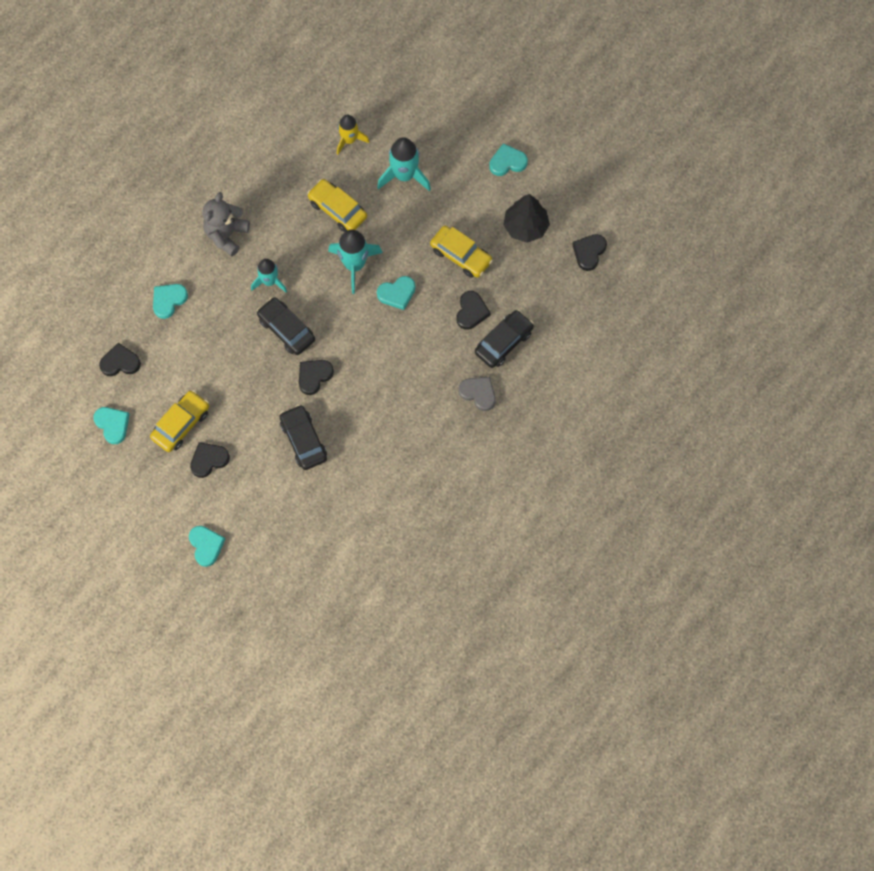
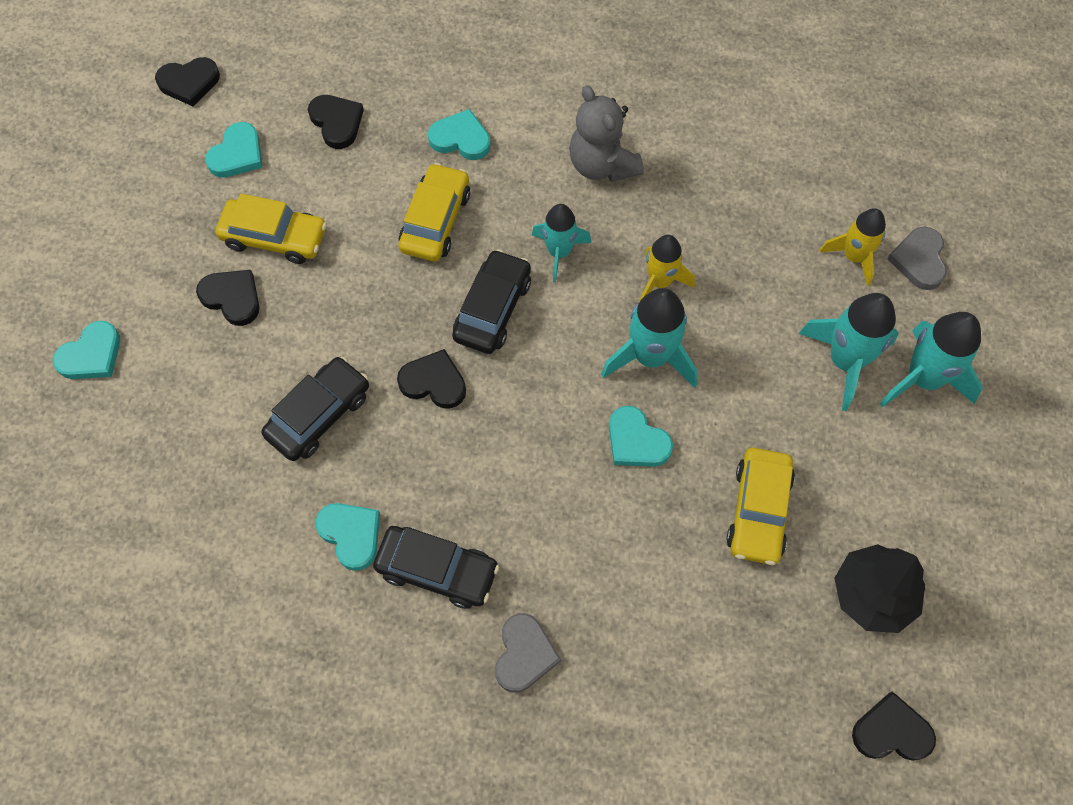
camera: 65 degrees right, 5 degrees down
(226, 235) = (602, 165): grey teddy bear -> grey teddy bear turned 120 degrees counterclockwise
(314, 240) = (660, 282): none -> yellow rocket
(337, 209) = (729, 292): yellow car -> yellow car (435, 221)
(367, 110) = (919, 260): none -> grey heart
(432, 145) = (923, 379): none -> turquoise rocket
(471, 311) = (667, 574): black heart -> black heart (189, 83)
(503, 342) = (639, 655): black car -> black car (437, 570)
(507, 162) = (971, 510): turquoise heart -> turquoise heart (351, 535)

